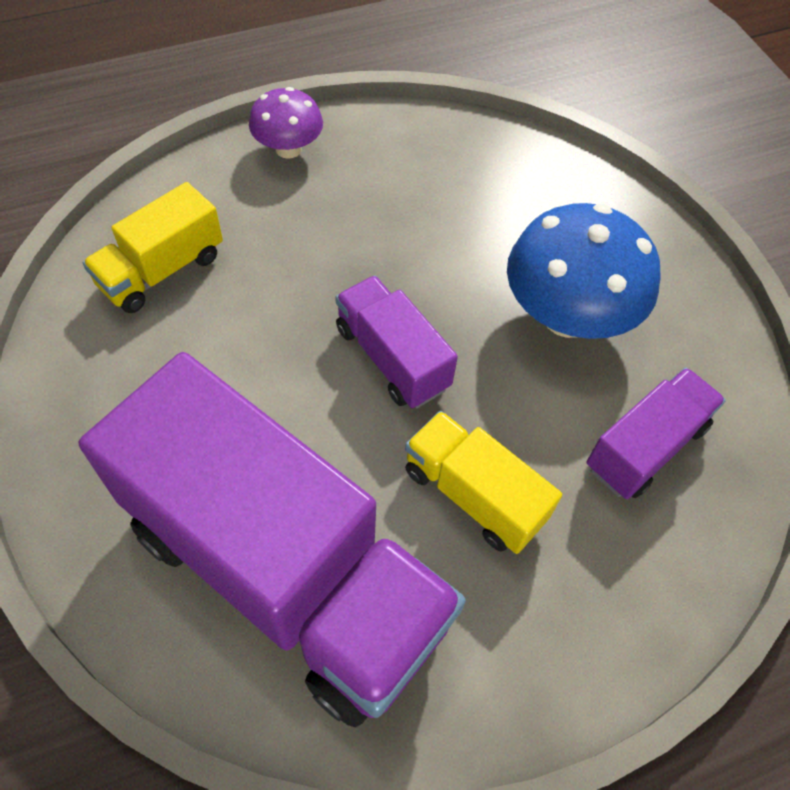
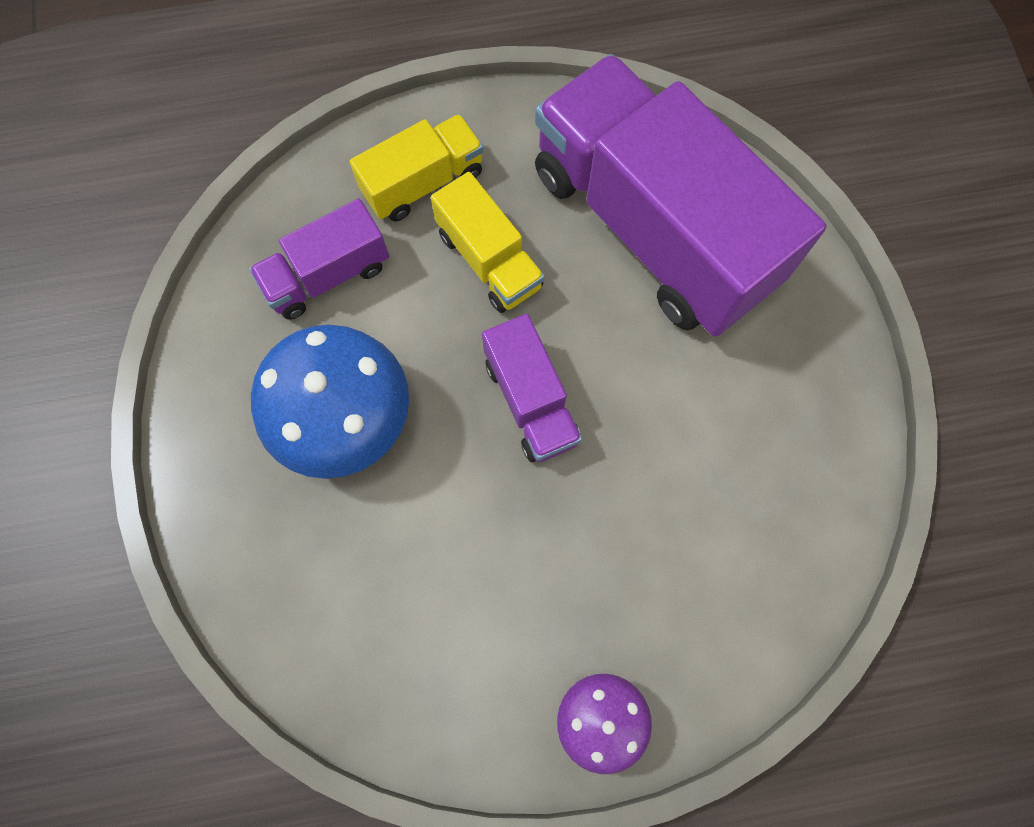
camera: 165 degrees left, 15 degrees up
(161, 270) = (754, 548): yellow truck -> yellow truck (423, 182)

